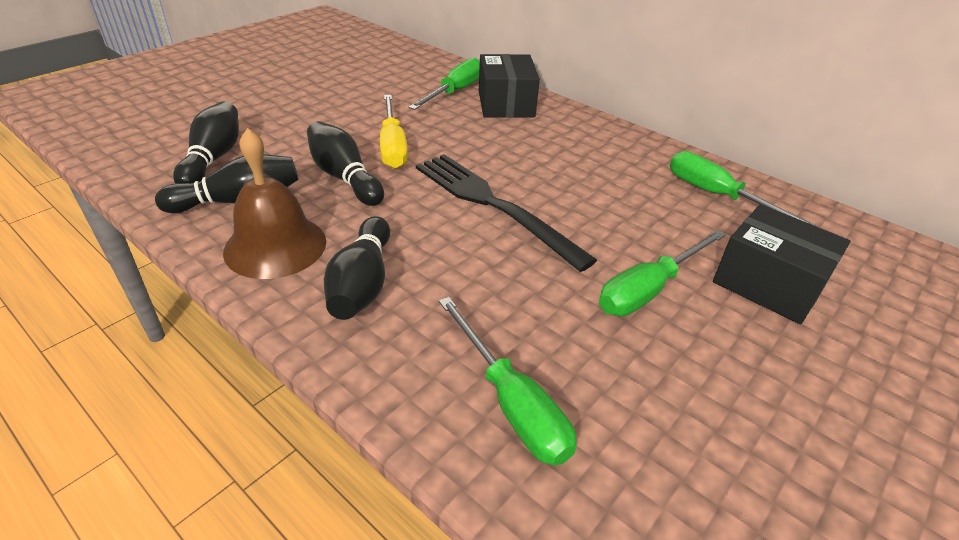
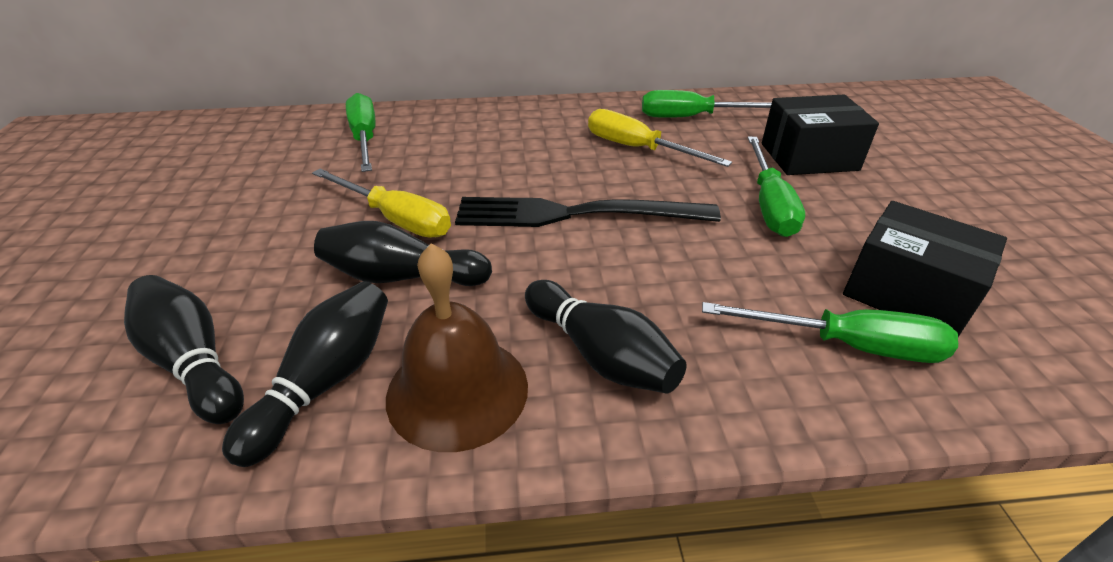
camera: 45 degrees left, 0 degrees up
(506, 104) = (432, 126): black box -> black box (907, 293)
(621, 192) = (638, 149): none -> yellow screwdriver

